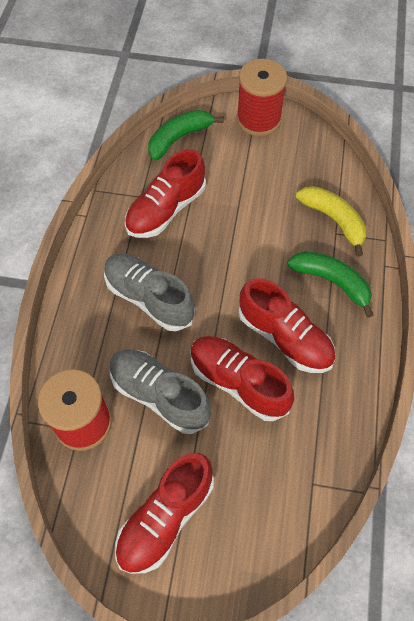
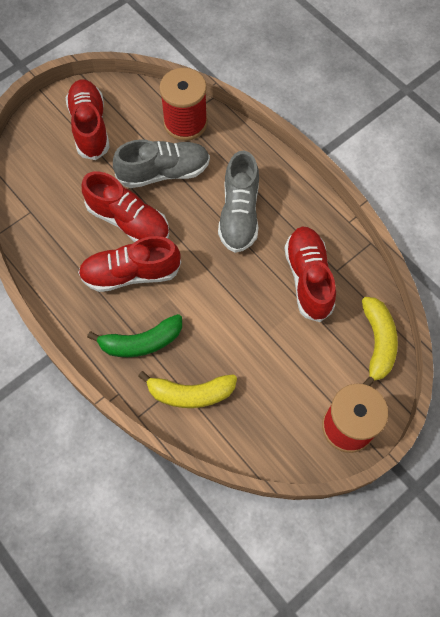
camera: 130 degrees right, 5 degrees up
(149, 298) = (239, 214): grey shoe -> grey shoe turned 105 degrees clockwise
(179, 138) = (377, 343): green banana -> yellow banana
(238, 382) = (128, 221): red shoe -> red shoe turned 45 degrees clockwise

